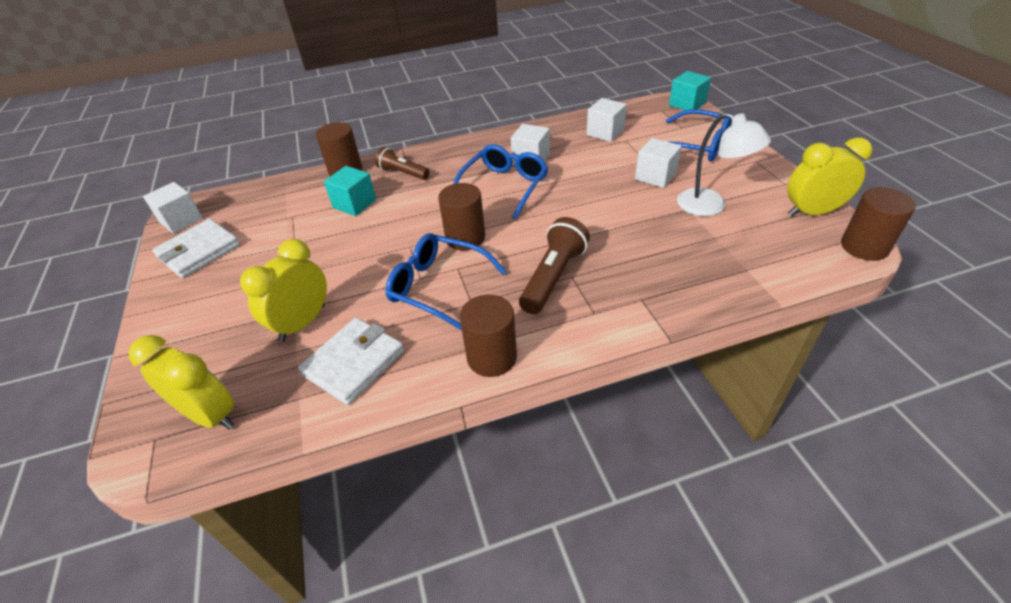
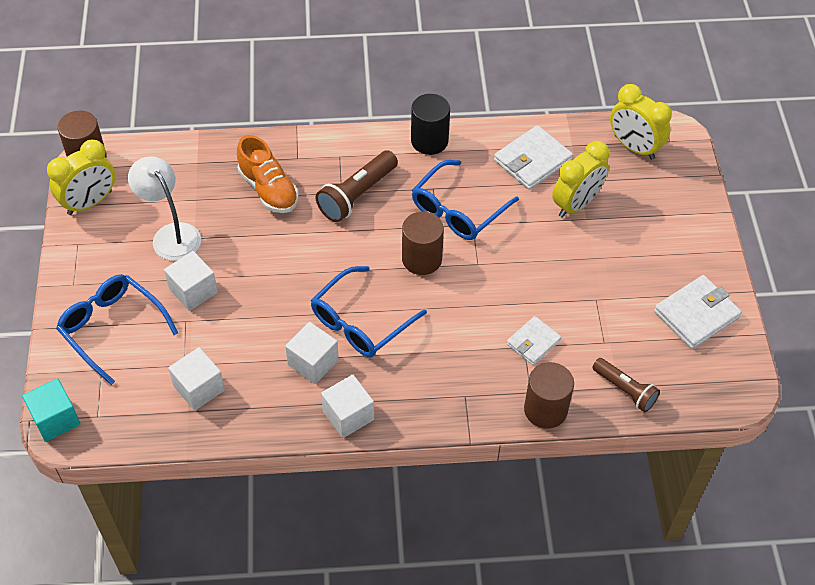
camera: 170 degrees left, 10 degrees up
(181, 220) = (735, 372): white cube -> white cube (348, 415)
(354, 204) = (533, 342): turquoise cube -> white wallet
(403, 173) = (473, 382): brown flashlight -> brown flashlight (625, 390)
(438, 287) = (458, 210): blue glasses -> blue glasses turned 90 degrees clockwise
(492, 357) = (429, 141): brown cylinder -> black cylinder
(649, 261) = (268, 189): none -> orange shoe
(812, 212) = (90, 203): yellow clock -> yellow clock turned 45 degrees counterclockwise

